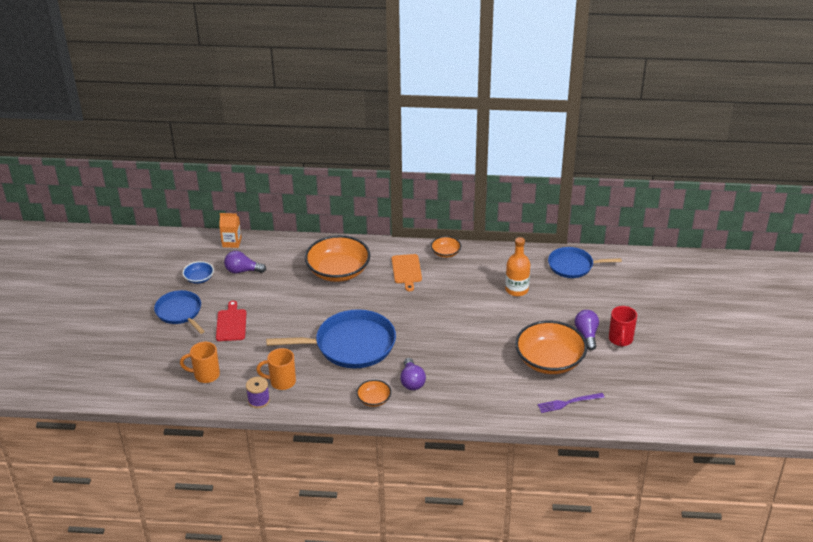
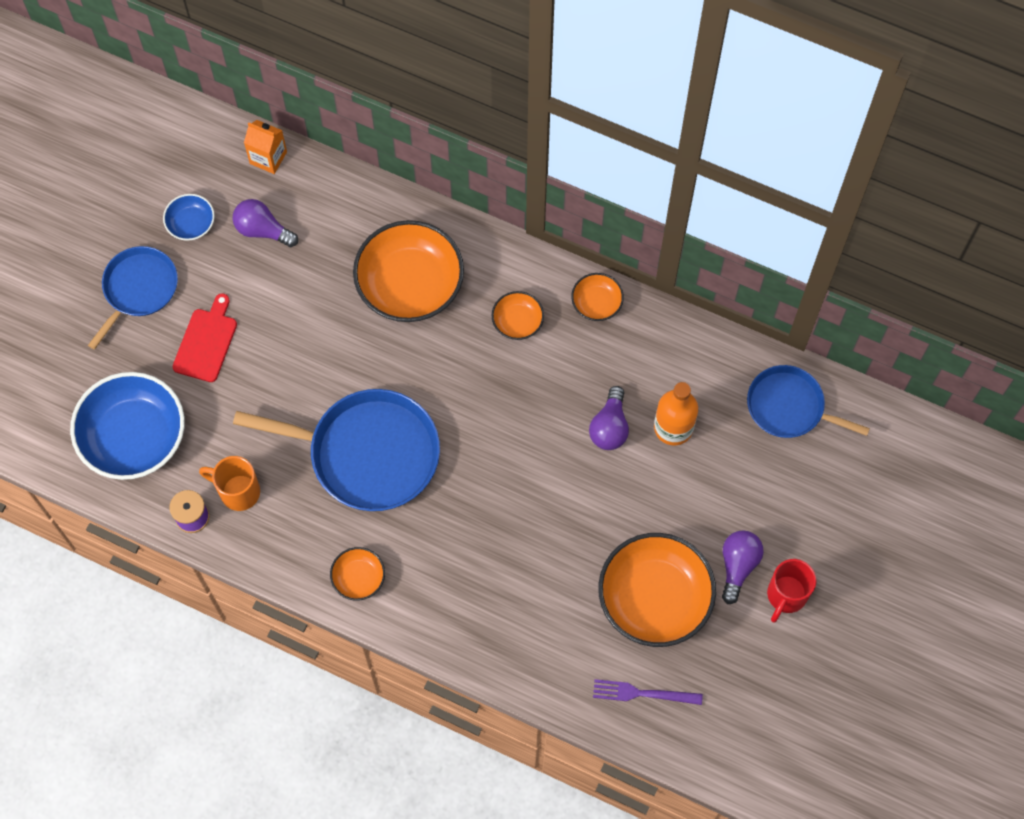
camera: 20 degrees right, 30 degrees up
(180, 312) = (138, 289): blue pan -> blue pan turned 45 degrees clockwise
(205, 375) = (133, 436): orange mug -> blue bowl
(406, 270) = (517, 321): orange cutting board -> orange bowl
(412, 381) = (428, 563): purple light bulb -> purple light bulb (609, 427)

